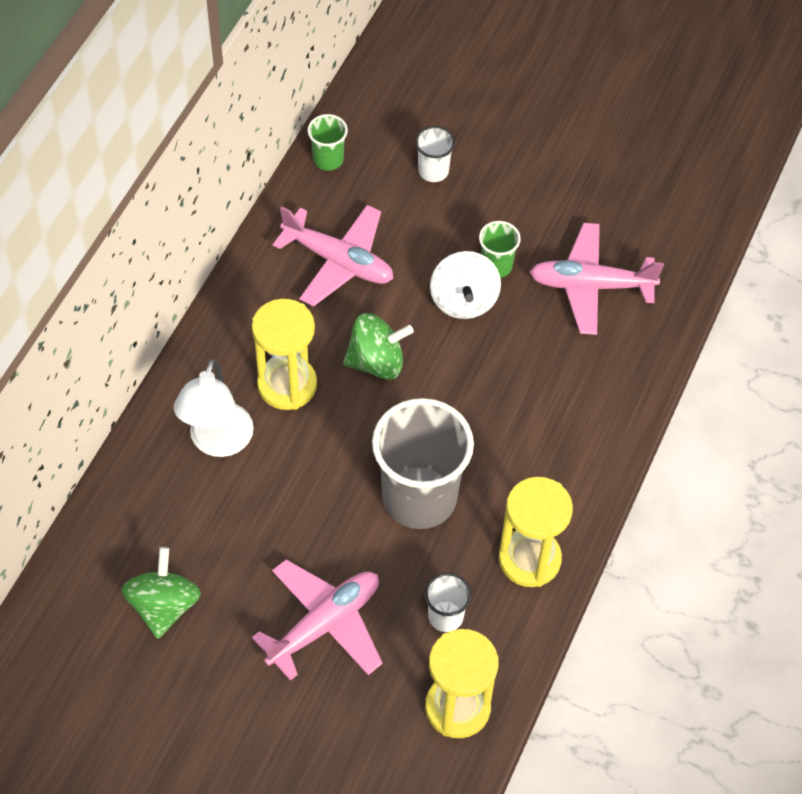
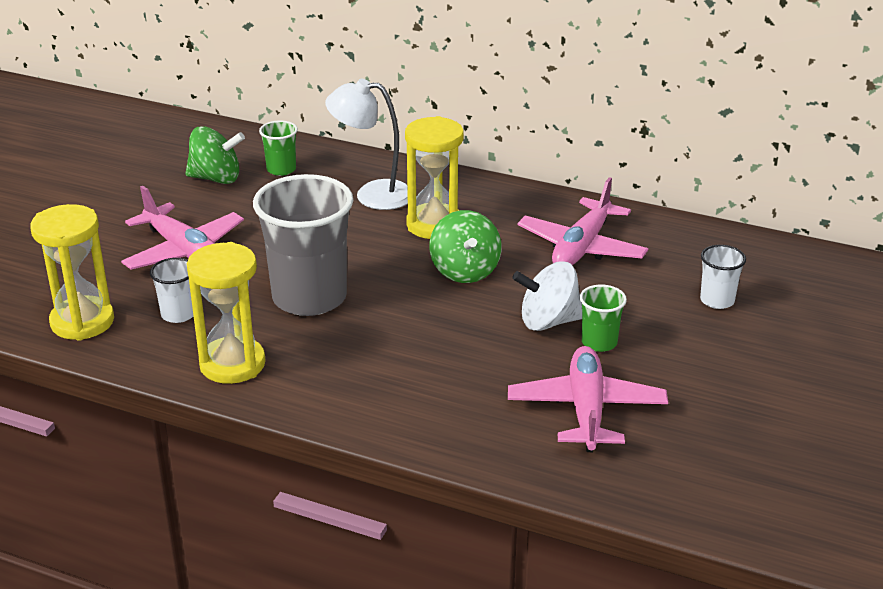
camera: 90 degrees right, 25 degrees down
(328, 159) = (708, 238): green cup -> green cup (281, 169)

